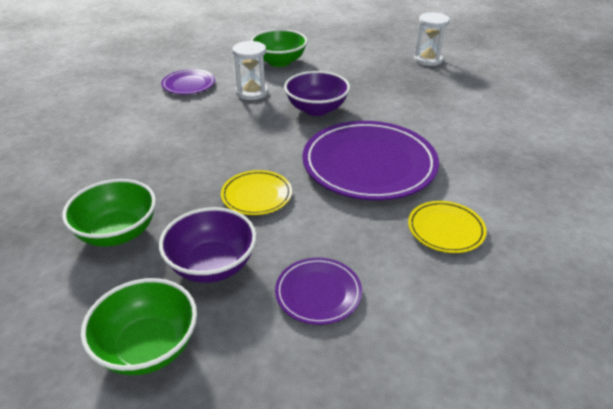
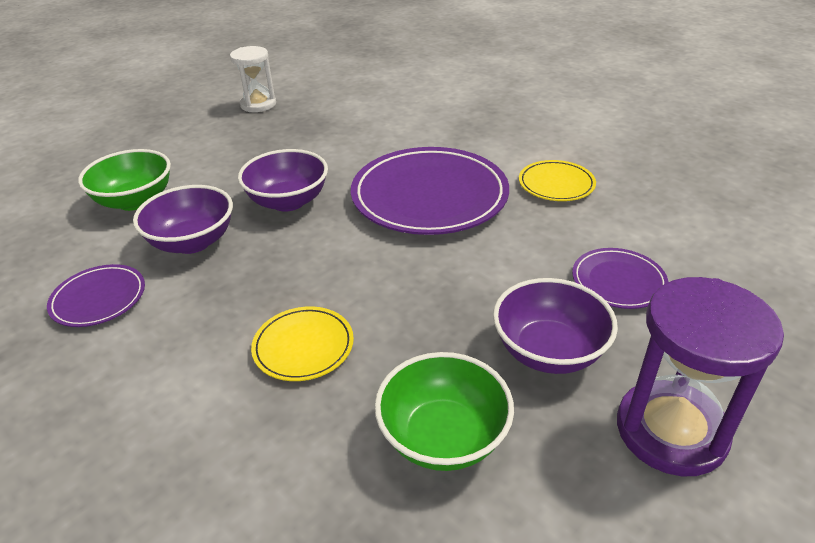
camera: 65 degrees left, 0 degrees up
(148, 347) = (671, 431): green bowl -> purple hourglass
(252, 92) = (192, 242): white hourglass -> purple bowl
(256, 195) = (435, 288): yellow plate -> yellow plate (303, 346)

